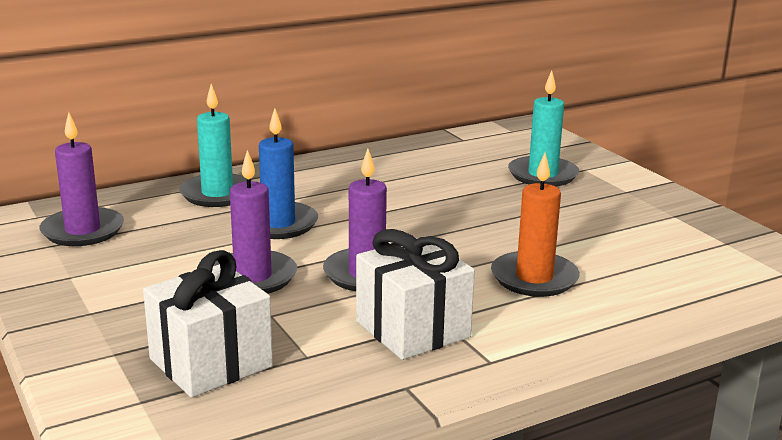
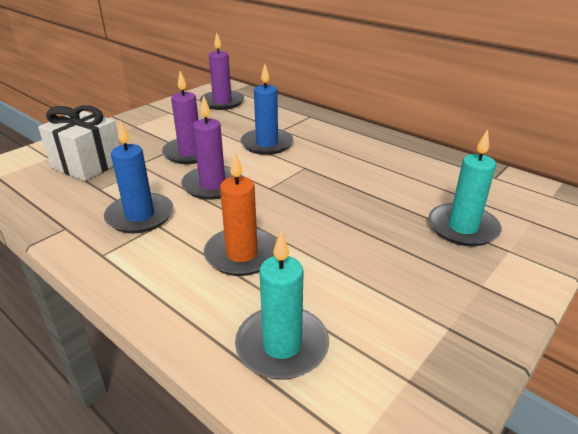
camera: 70 degrees right, 10 degrees up
(217, 194) = (295, 119): turquoise candle -> turquoise candle (282, 346)
(412, 329) = (140, 216): white gift -> blue candle

